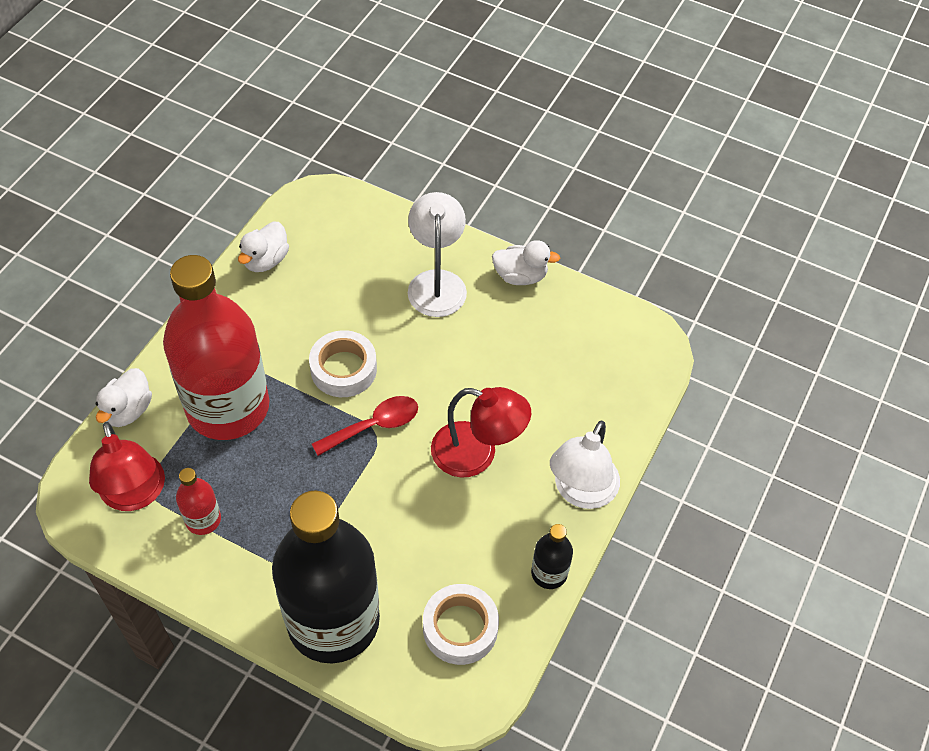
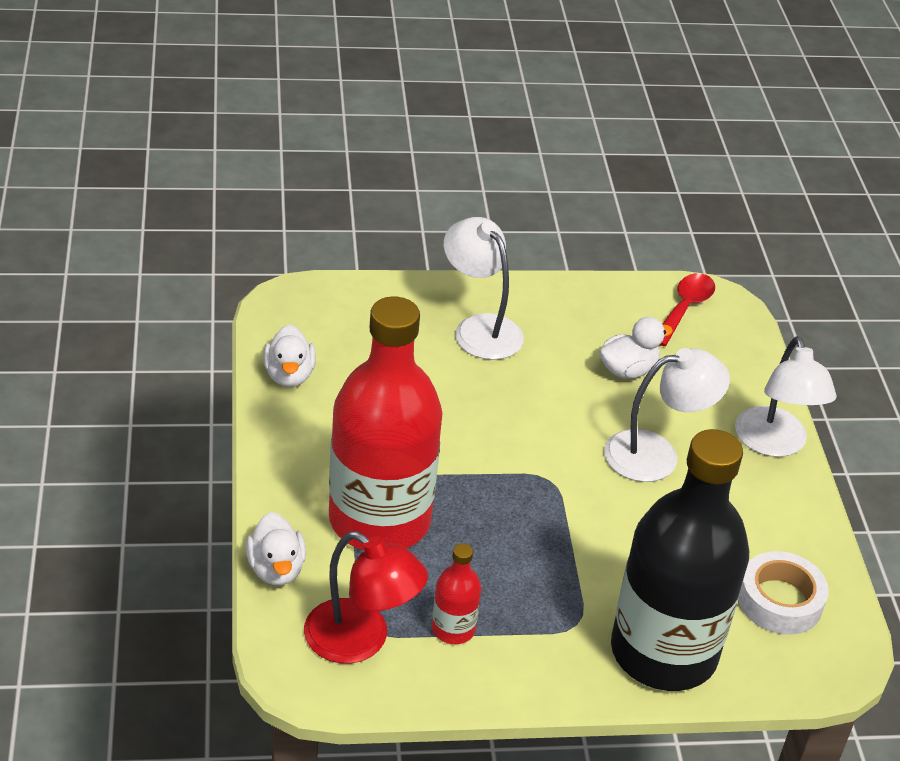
camera: 35 degrees left, 15 degrees down
(343, 369) = (463, 437): white tape -> none
(374, 426) = (539, 473): red spoon -> red spoon (684, 309)
(477, 454) = (656, 454): red lamp -> white lamp
(520, 276) = (552, 293): white duck -> white duck (628, 370)
(549, 573) = (810, 520): black bottle -> none

